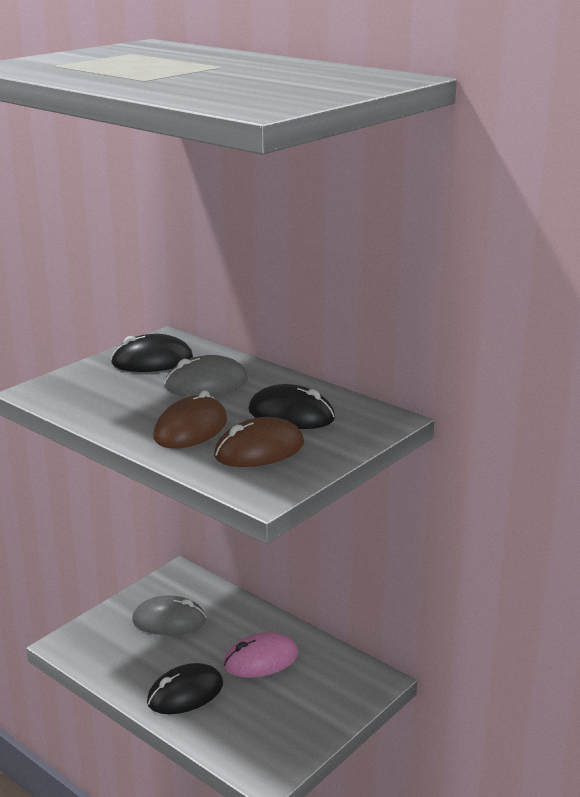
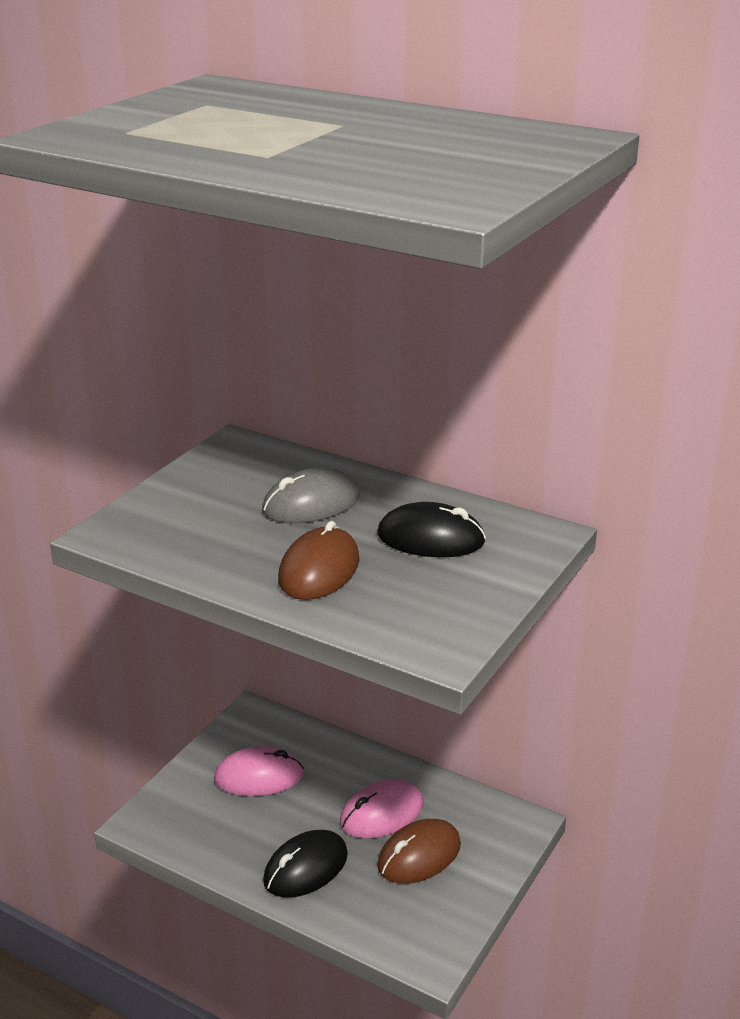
camera: 10 degrees left, 5 degrees up
(152, 361) = (231, 477): black mouse -> none
(169, 620) = (259, 776): grey mouse -> pink mouse
(259, 450) = (413, 591): brown mouse -> brown mouse (419, 855)

